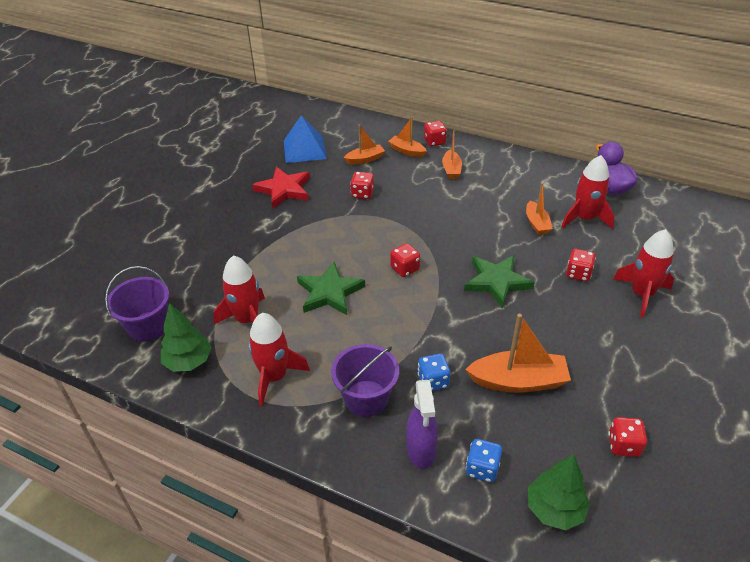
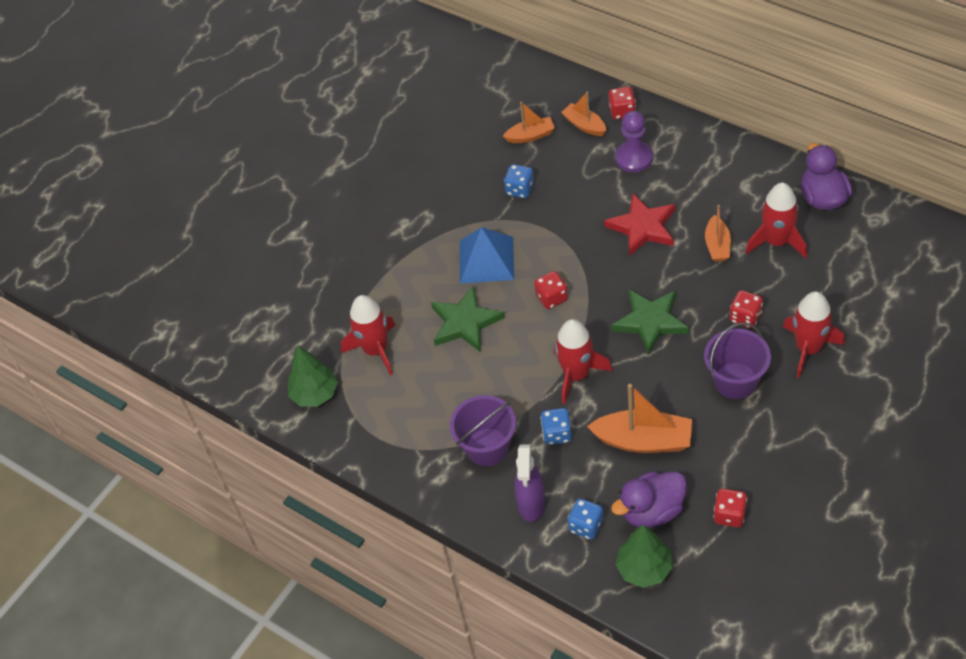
camera: 15 degrees right, 10 degrees up
(148, 326) = (274, 351): purple bucket -> purple bucket (735, 380)
(274, 377) = (399, 417): red rocket -> red rocket (576, 375)
(284, 190) = (428, 178): red star -> red star (643, 227)
(304, 149) = (458, 116): blue pyramid -> blue pyramid (486, 260)
(362, 194) = (520, 189): red dice -> blue dice
(451, 169) = (634, 158): orange boat -> purple pawn
(545, 447) = (652, 511): none -> purple duck

